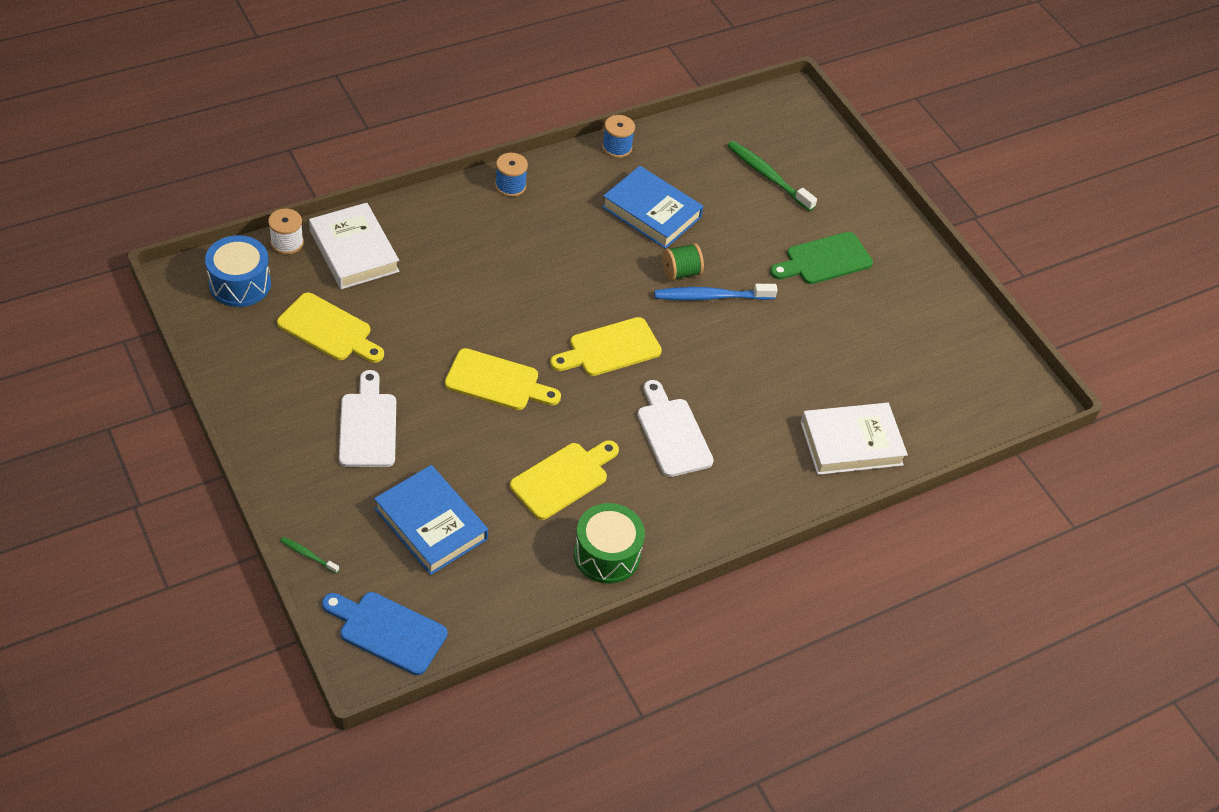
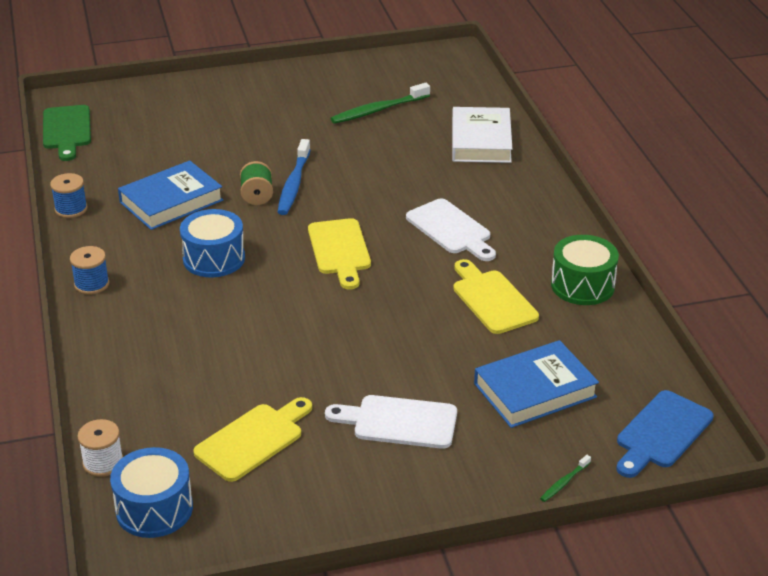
camera: 70 degrees left, 15 degrees down
(354, 251) = (140, 409): white book -> none
(497, 381) = (362, 326): yellow cutting board -> none
(570, 259) = (214, 258): none -> blue drum
(672, 433) = (451, 229): white cutting board -> white cutting board turned 120 degrees counterclockwise
(768, 176) = (154, 130): green toothbrush -> green toothbrush (378, 110)
(824, 260) = (271, 119): green cutting board -> green cutting board (67, 130)

